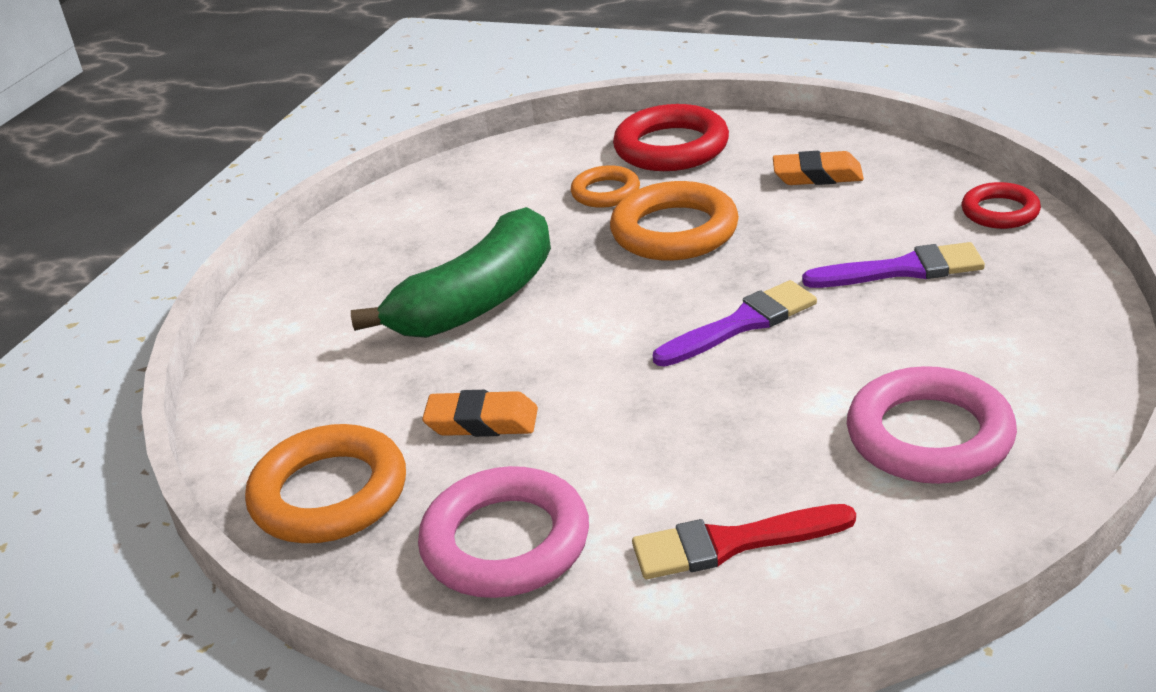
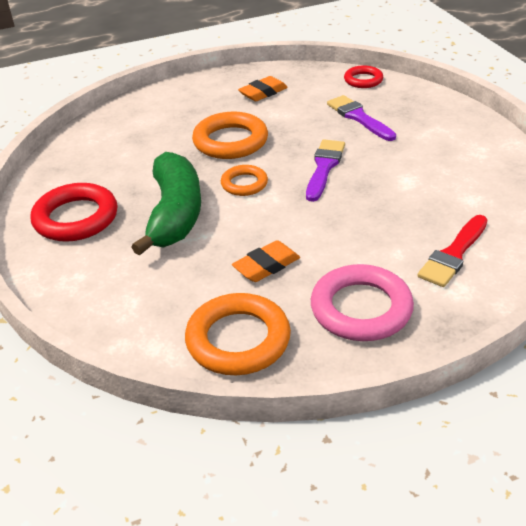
camera: 45 degrees left, 5 degrees up
(605, 192) = (166, 137): orange ring -> orange ring (244, 184)
(671, 147) = (169, 105): red ring -> red ring (76, 218)
(903, 269) = (358, 117): purple brush -> purple brush turned 75 degrees counterclockwise
(929, 436) = (463, 176): pink ring -> none

